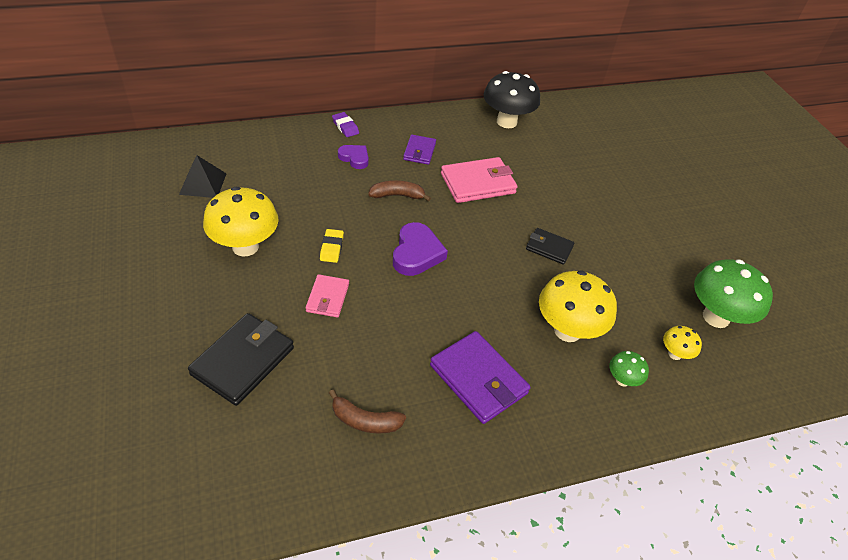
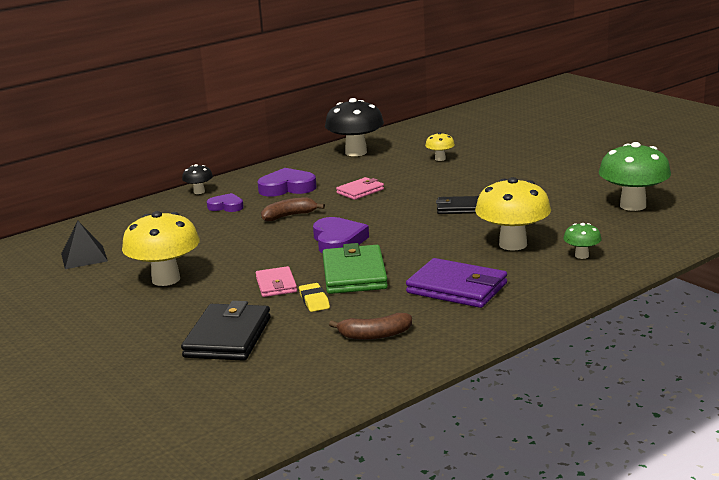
camera: 15 degrees left, 25 degrees down
(331, 248) = (253, 259): yellow eraser -> yellow eraser (314, 301)
(345, 127) = (199, 192): purple eraser -> black mushroom
(401, 313) = (354, 274): none -> green wallet
(419, 151) = (287, 188): purple wallet -> purple heart
(478, 183) = (360, 191): pink wallet -> pink wallet, size x0.58
(675, 354) = (614, 232): yellow mushroom -> yellow mushroom (440, 159)

